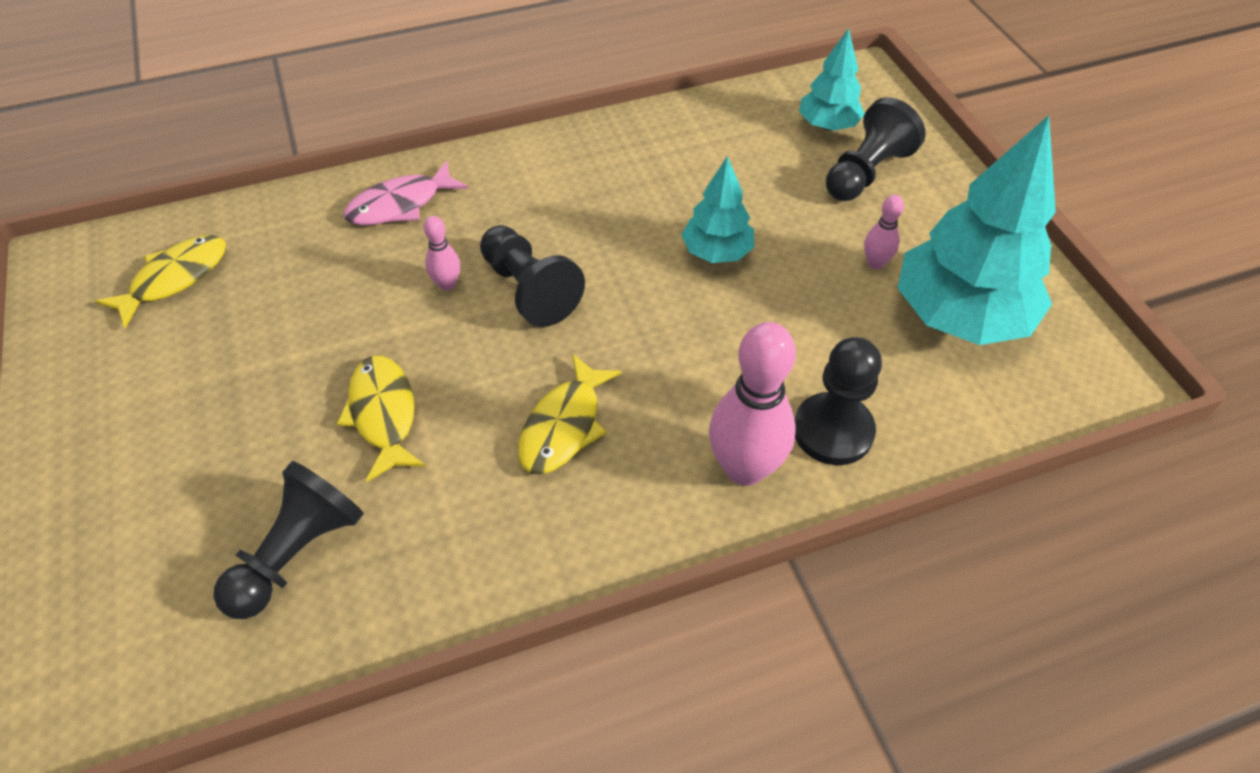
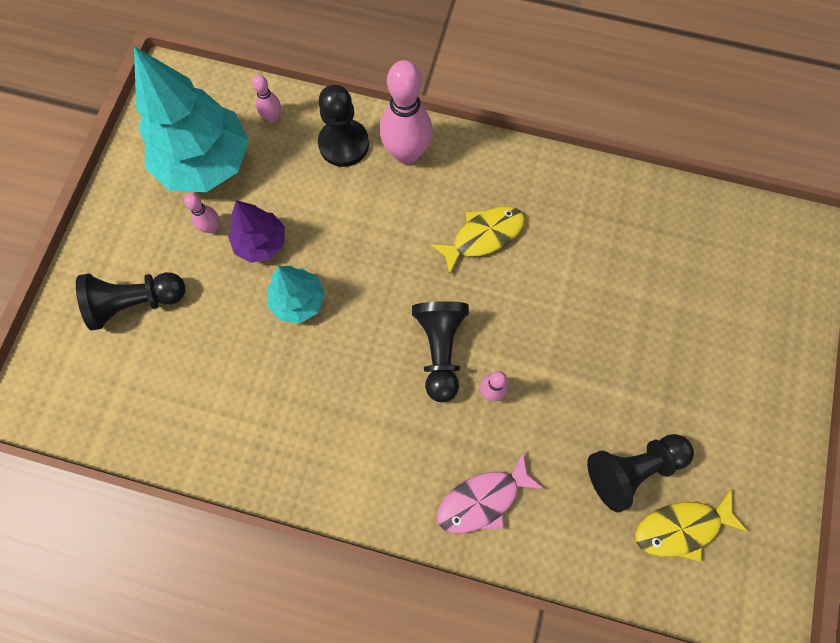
camera: 145 degrees left, 20 degrees up
(297, 553) = (665, 249): black pawn -> black pawn (632, 468)
(383, 414) = (582, 310): yellow fish -> none
(400, 205) = (483, 499): pink fish -> pink fish turned 150 degrees clockwise
(810, 278) = (261, 243): none -> purple tree
(828, 125) = (112, 366): turquoise tree -> none
(950, 409) = (272, 117): none -> pink bowling pin

